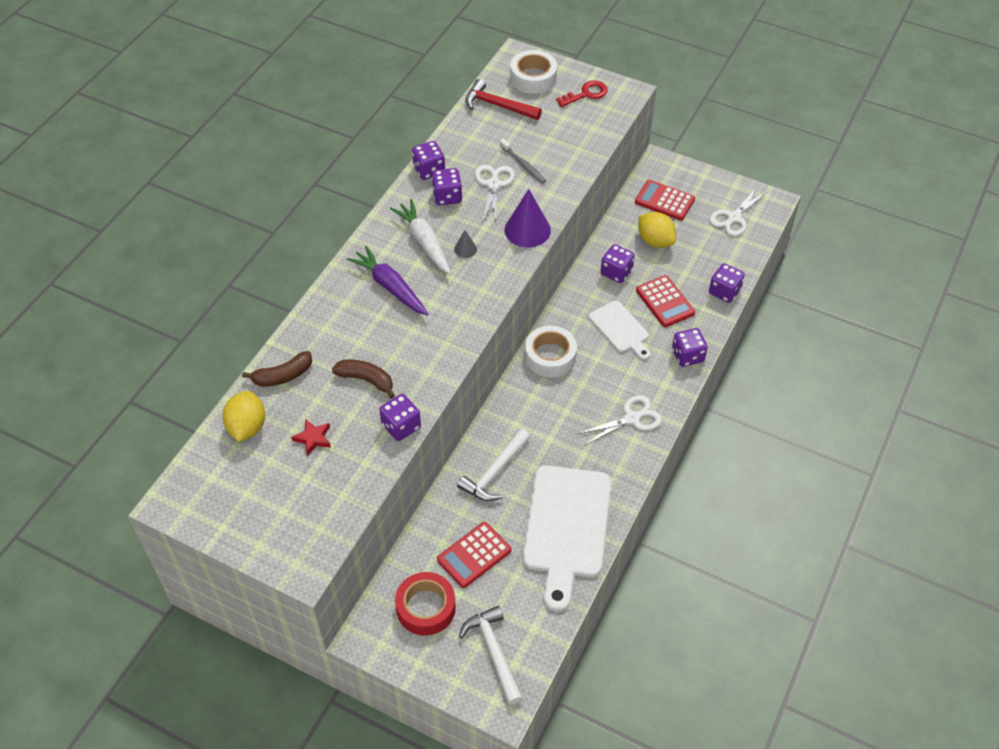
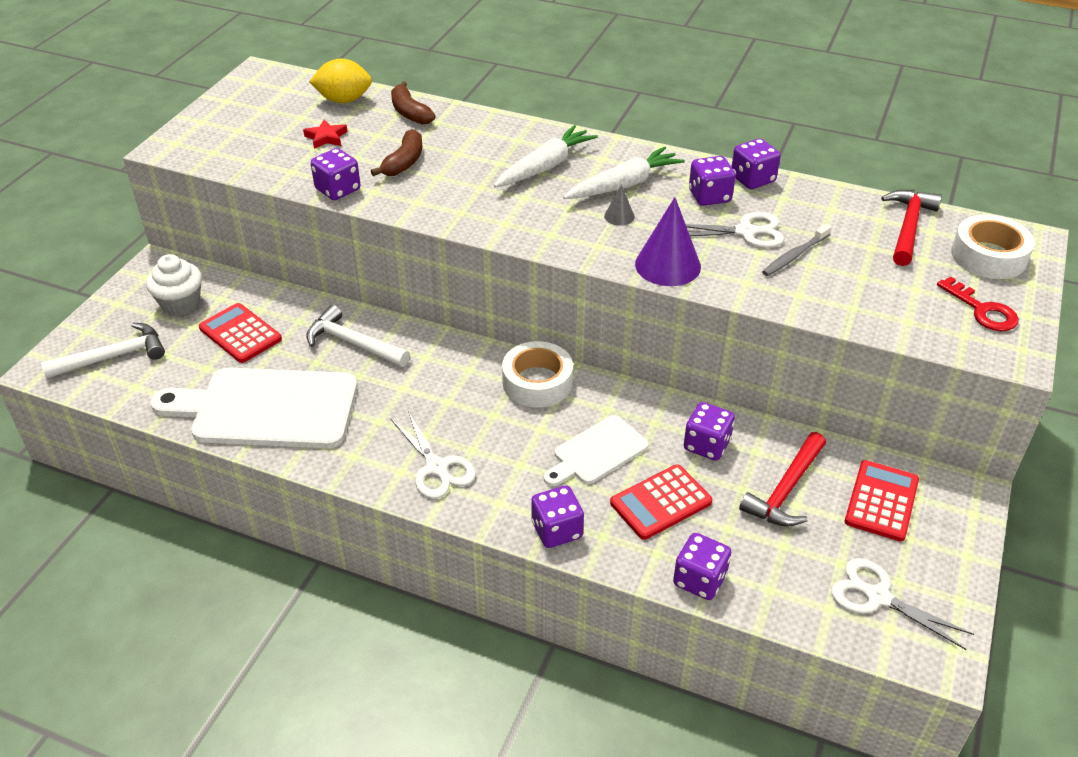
camera: 85 degrees right, 10 degrees down
(390, 287) = (545, 167): purple carrot -> white carrot
(426, 608) = (180, 303): red tape -> white cupcake
(655, 241) = (786, 490): yellow lemon -> red hammer

